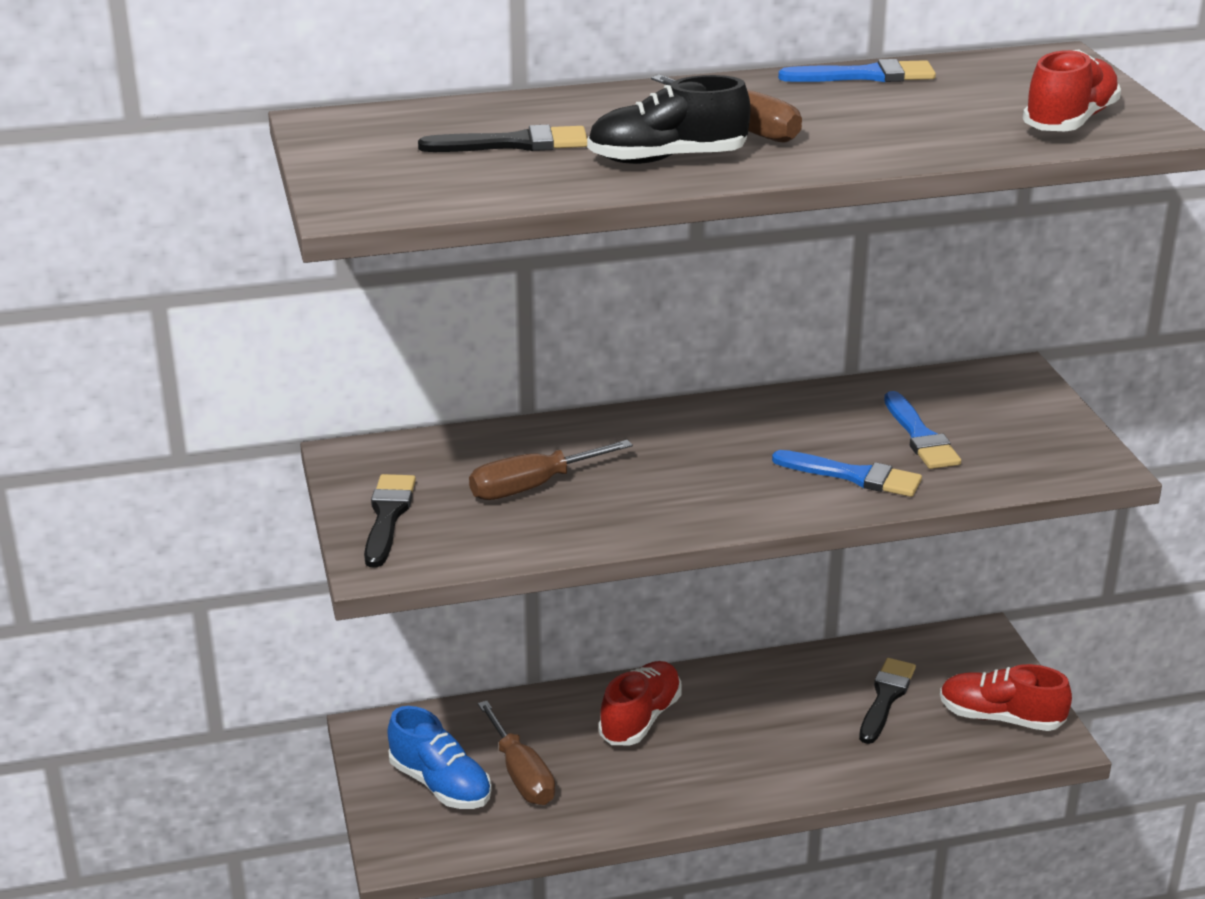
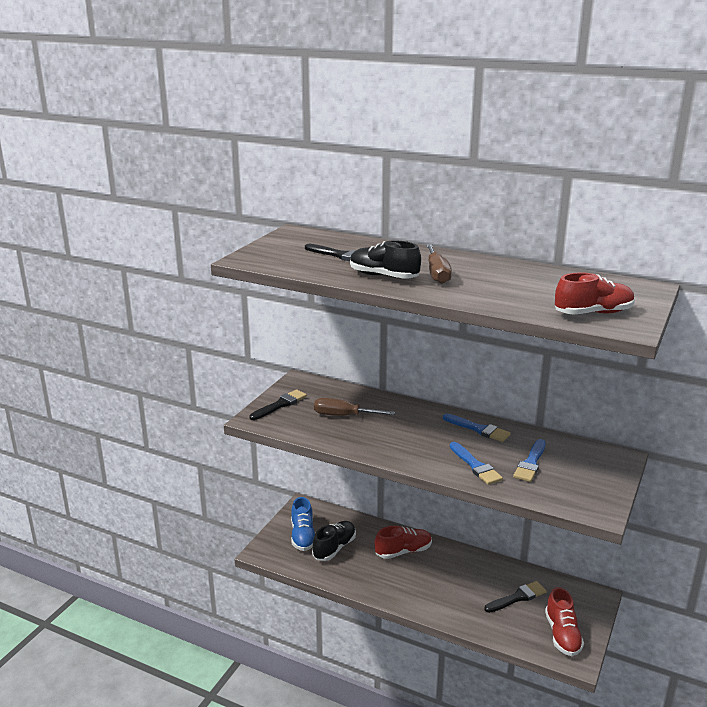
camera: 40 degrees right, 5 degrees down
(521, 775) = (334, 548): brown screwdriver -> black shoe
(865, 76) = (535, 270): blue brush -> blue brush (478, 429)
(1000, 718) = (562, 635): red shoe -> red shoe turned 150 degrees counterclockwise

